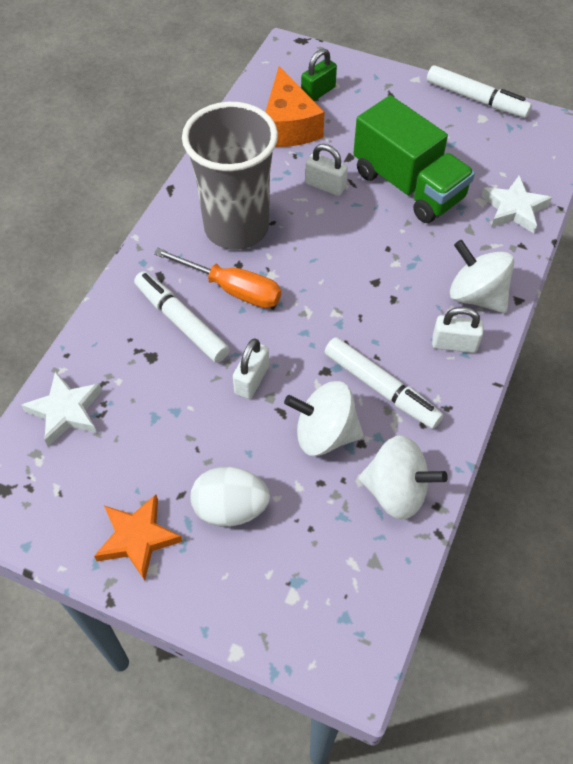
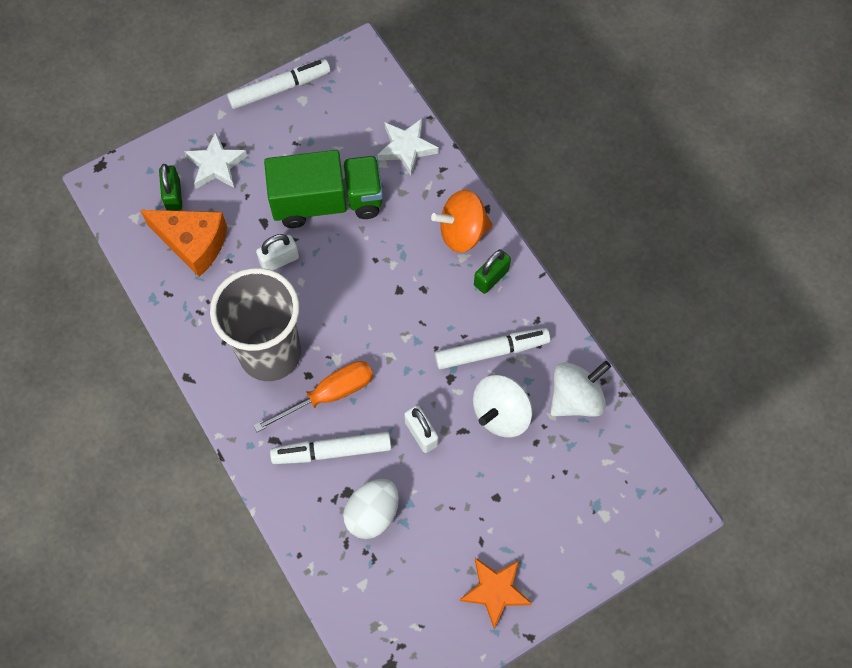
camera: 55 degrees left, 10 degrees up
(66, 411) = (352, 583): white star -> white star (216, 165)
(231, 508) = (515, 514): white egg -> white egg (372, 514)
(454, 344) = (491, 277): white padlock -> green padlock
(476, 295) = (462, 232): white spinning top -> orange spinning top

